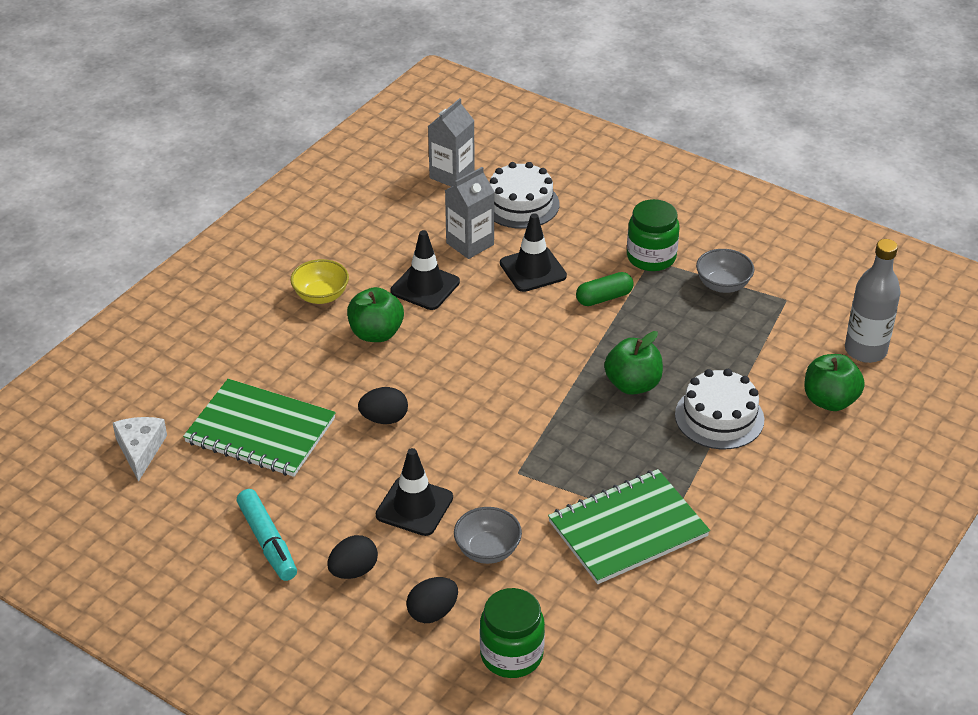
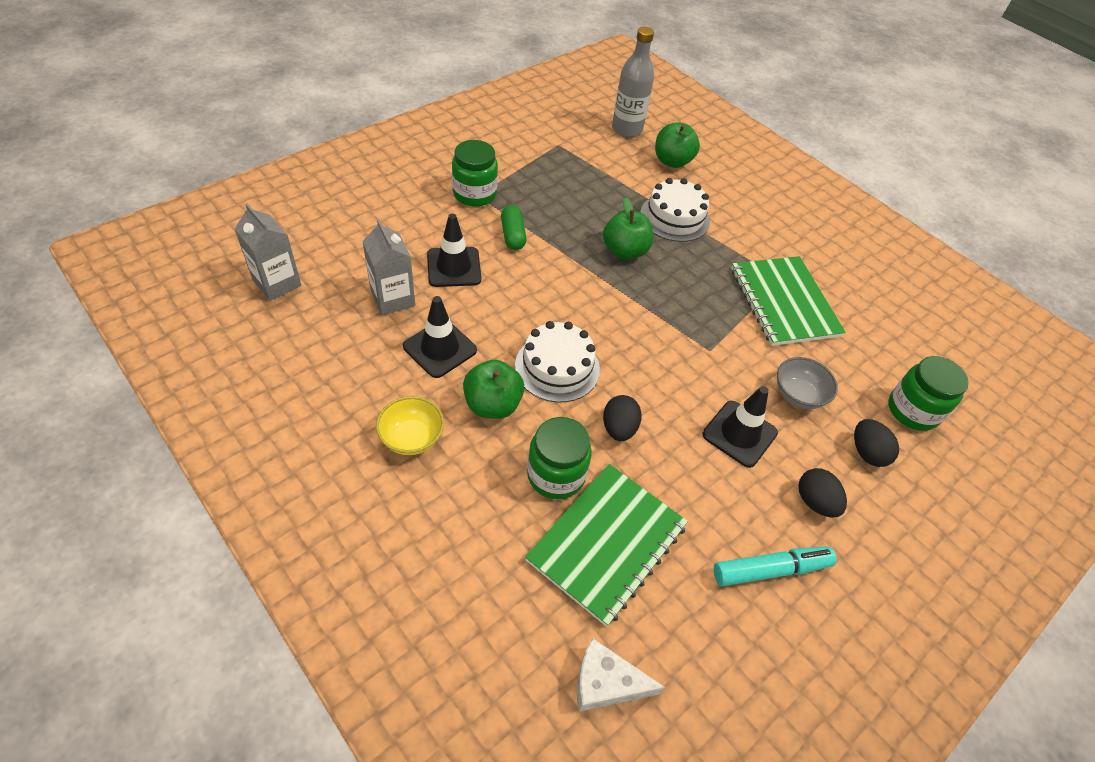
camera: 80 degrees left, 10 degrees up
(317, 387) = (556, 475): none -> green jar
(520, 204) = (355, 248): white cake -> white cake (557, 367)
(723, 285) = (527, 168): grey bowl -> none

